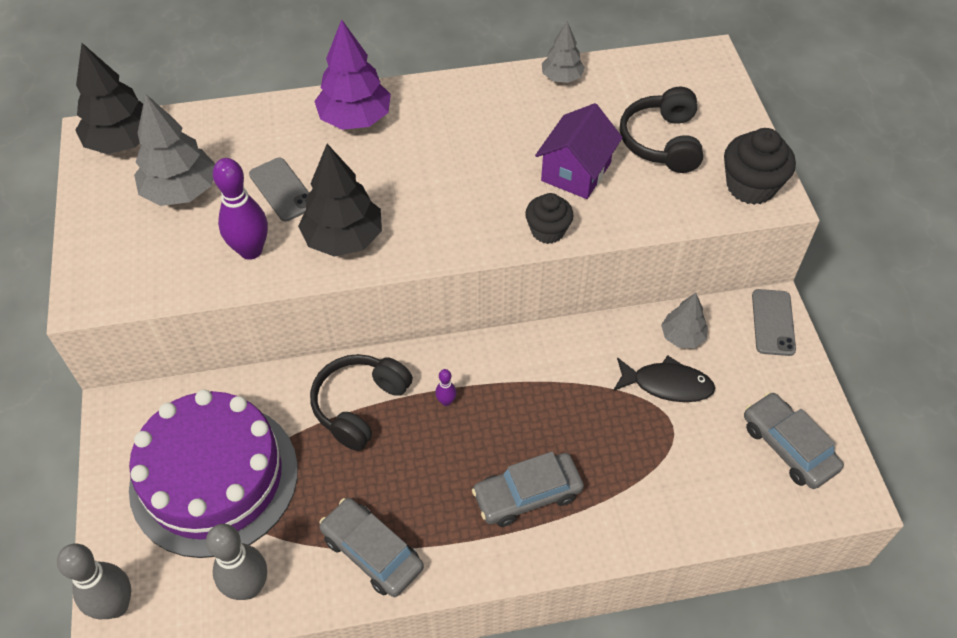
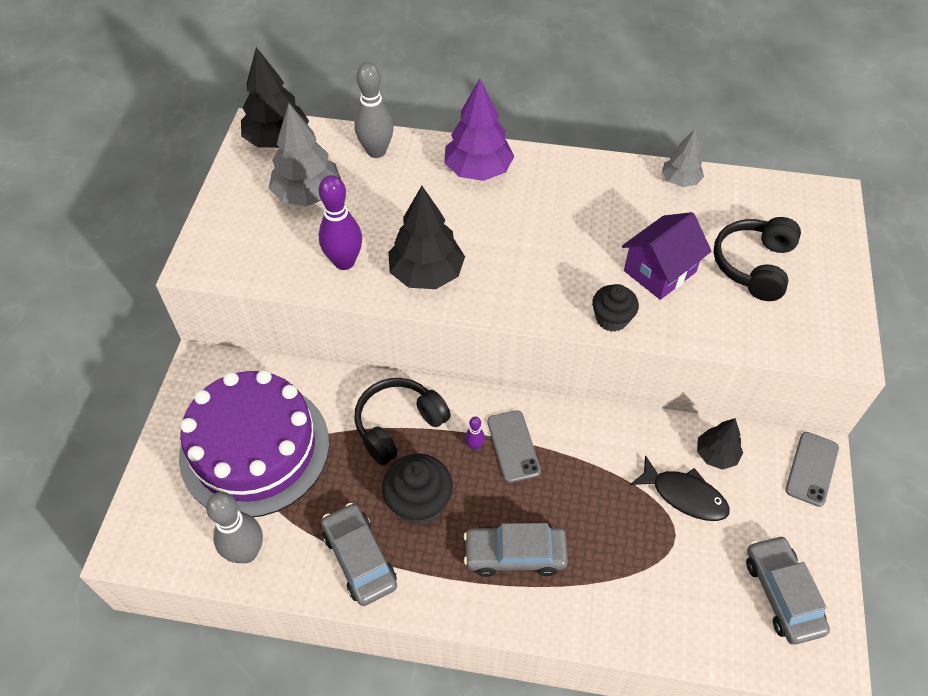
camera: 20 degrees right, 0 degrees up
(116, 605) = (137, 530): grey bowling pin -> grey bowling pin (376, 151)
(282, 190) = (391, 216): grey phone -> grey phone (513, 446)
(682, 336) = (716, 454): grey tree -> black tree
(750, 186) = (826, 332): black cupcake -> black cupcake (418, 502)

